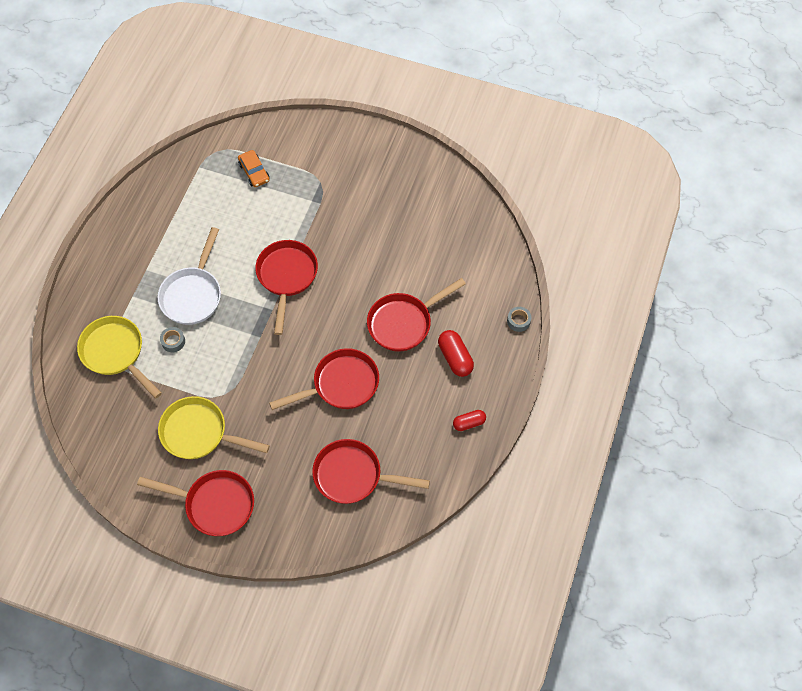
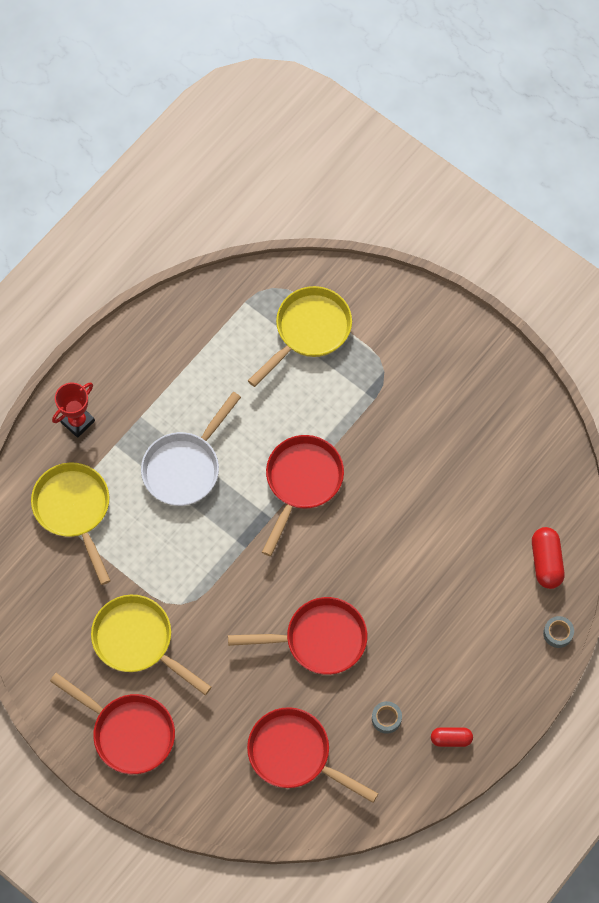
camera: 20 degrees right, 5 degrees up
(97, 288) = (77, 421): none -> red trophy
(173, 341) = (144, 518): grey tape -> grey tape (386, 718)
(254, 172) = (309, 331): orange car -> yellow pan
(404, 323) = (420, 588): red pan -> none
(455, 358) = (464, 653): red capsule -> red capsule (546, 562)

